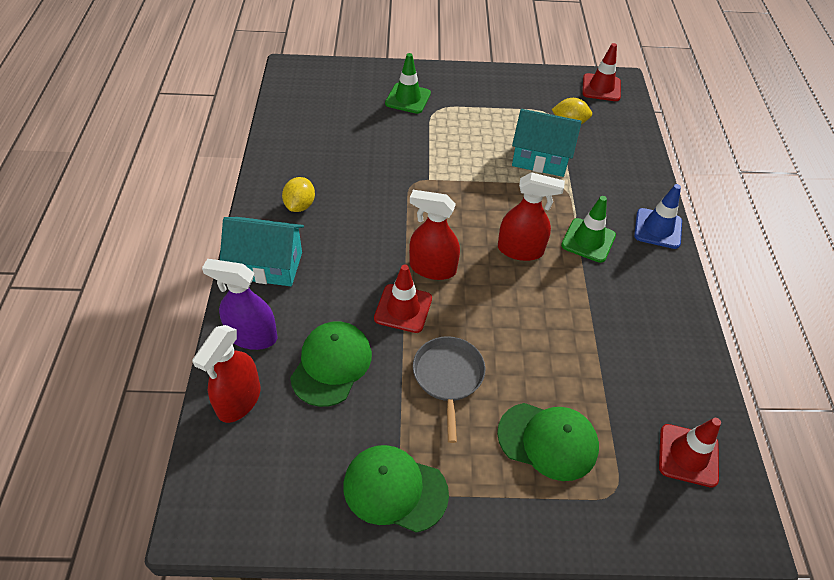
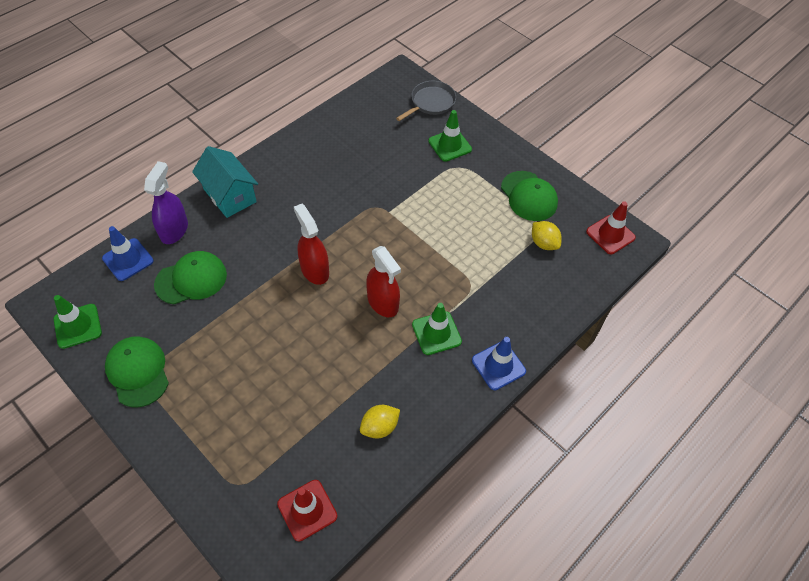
camera: 45 degrees right, 5 degrees up
(239, 400) = (128, 259): red spray bottle -> blue traffic cone
(252, 336) = (174, 230): purple spray bottle -> purple spray bottle turned 45 degrees clockwise
(270, 507) = (77, 326): none -> green traffic cone
(300, 205) = (291, 171): yellow lemon -> yellow lemon (379, 427)
(403, 308) = (267, 280): red traffic cone -> none
(448, 377) = (239, 340): grey pan -> grey pan (431, 102)
(540, 159) = (483, 253): turquoise house -> none
(548, 441) = (242, 424): green cap -> green cap (529, 196)

